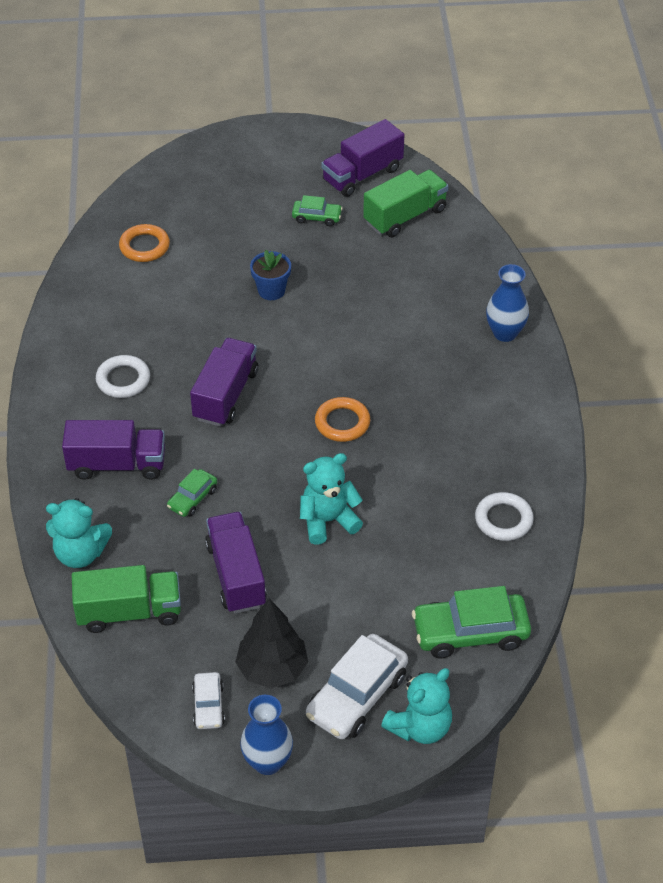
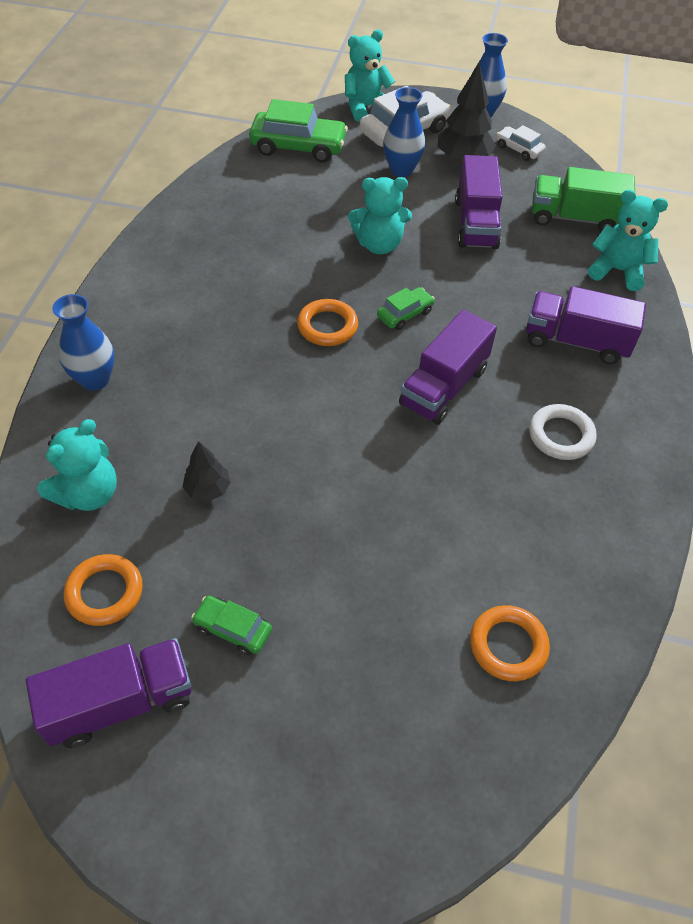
camera: 165 degrees left, 5 degrees up
(192, 498) = (502, 292): green car -> green car (405, 314)
(208, 706) = (518, 149): white car -> white car turned 60 degrees counterclockwise
(271, 290) = (346, 514): blue flower pot -> none
(339, 631) = (401, 169): none -> blue vase
(374, 283) = (208, 489): none -> black tree
(405, 216) = (105, 592): green truck -> orange ring
(453, 262) = (88, 494): none -> turquoise teddy bear
(503, 520) = (222, 210): white ring -> none

